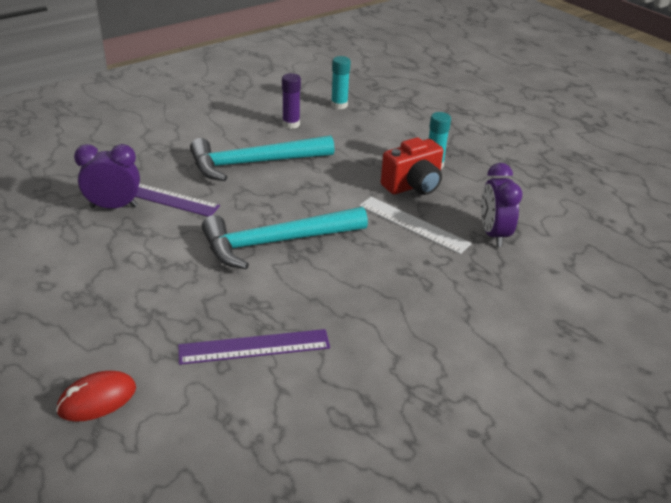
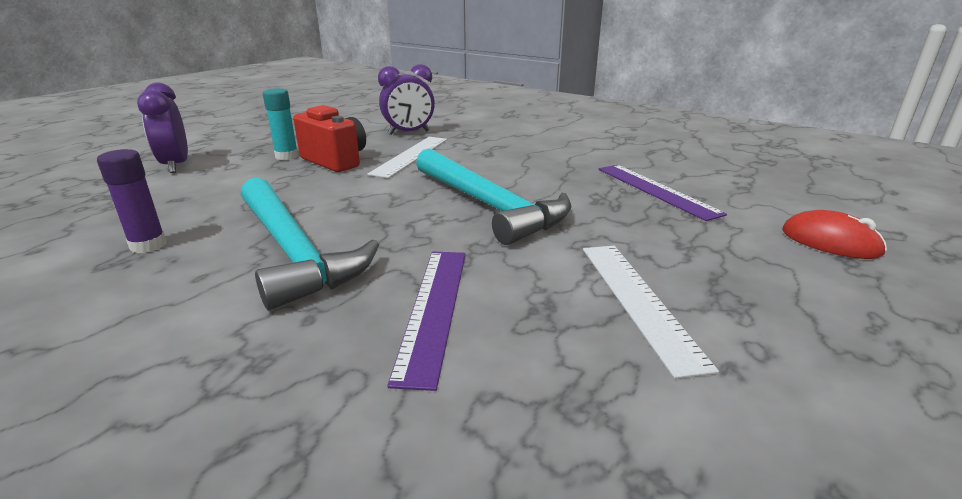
camera: 105 degrees left, 10 degrees down
(114, 206) = (494, 355): purple clock -> purple clock (176, 166)
(114, 263) = (638, 301): none -> white ruler
(339, 105) = (85, 219): turquoise glue stick -> none

